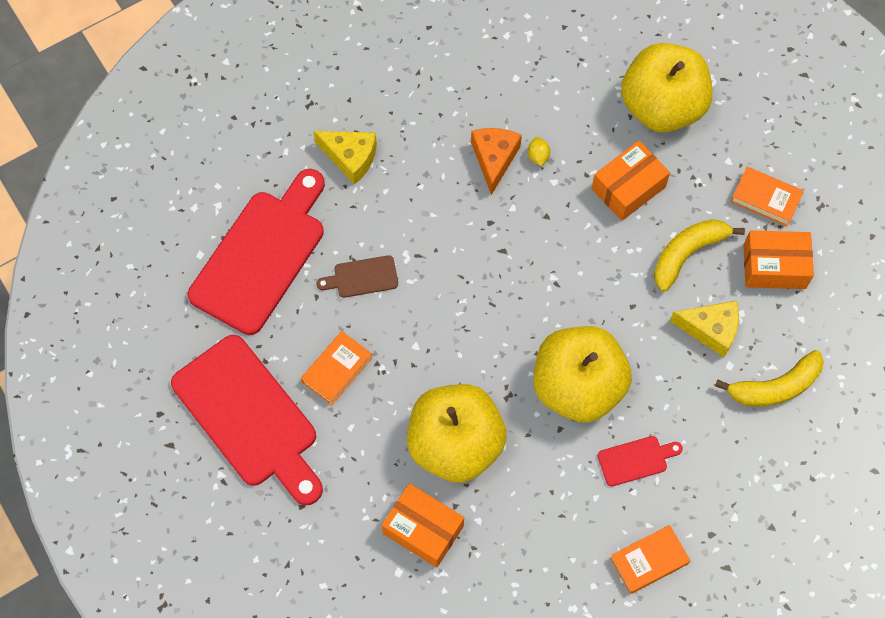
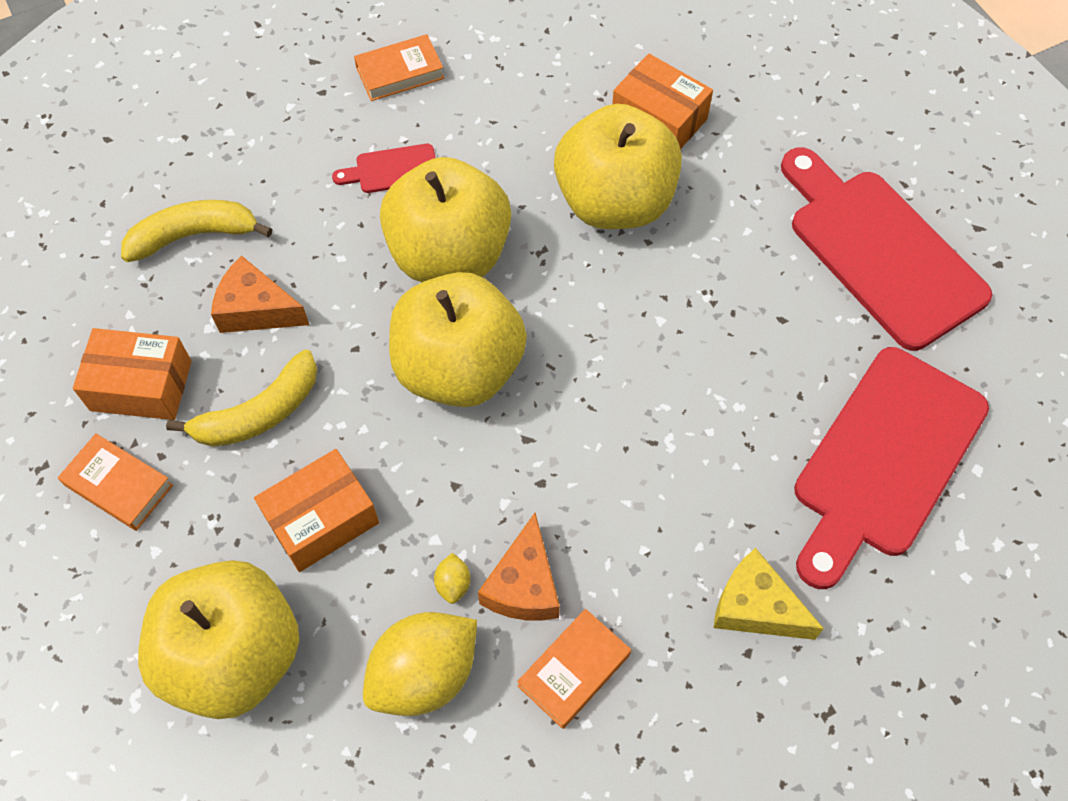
camera: 175 degrees left, 5 degrees down
(337, 370) = (767, 298): orange book -> orange book (574, 670)
(362, 277) = (734, 416): brown cutting board -> none
(547, 106) = (424, 674): none -> yellow lemon
(556, 297) = (459, 368): none -> yellow apple
(710, 330) = (256, 309): yellow cheese -> orange cheese

